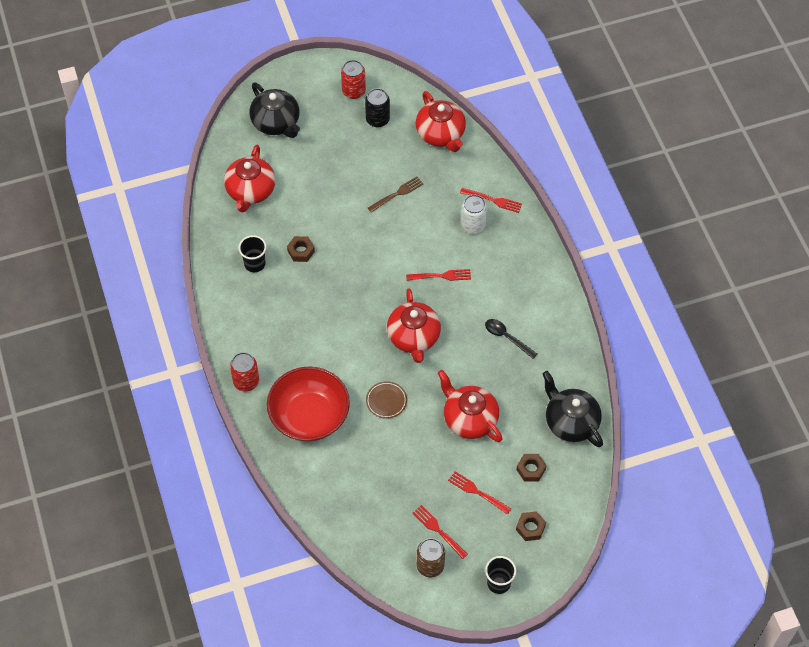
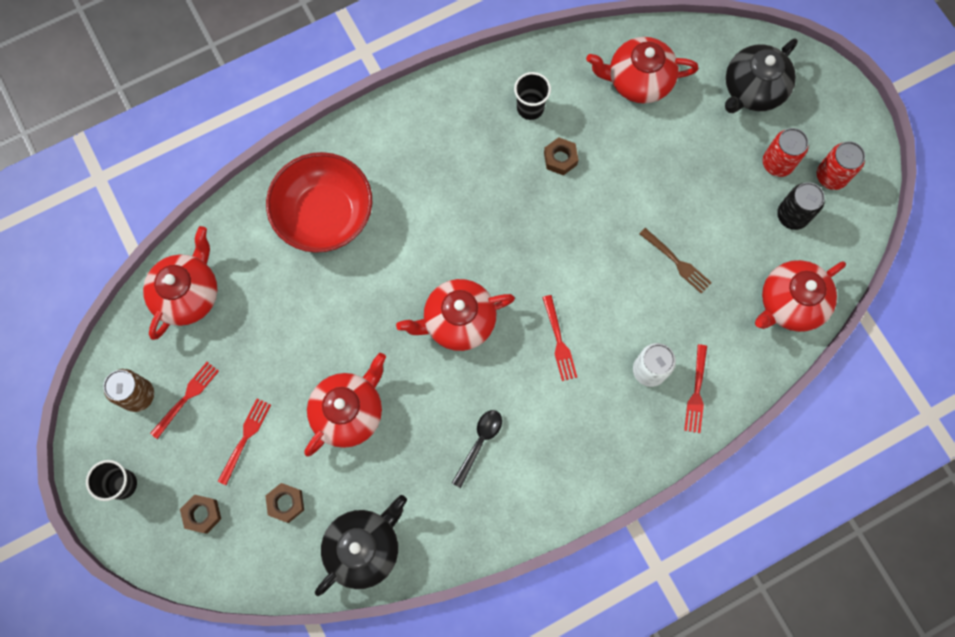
camera: 80 degrees right, 15 degrees up
(246, 381) = (361, 132): red can -> red can (777, 163)
(354, 521) = (188, 294): none -> red teapot
(386, 401) = (359, 303): brown plate -> none

